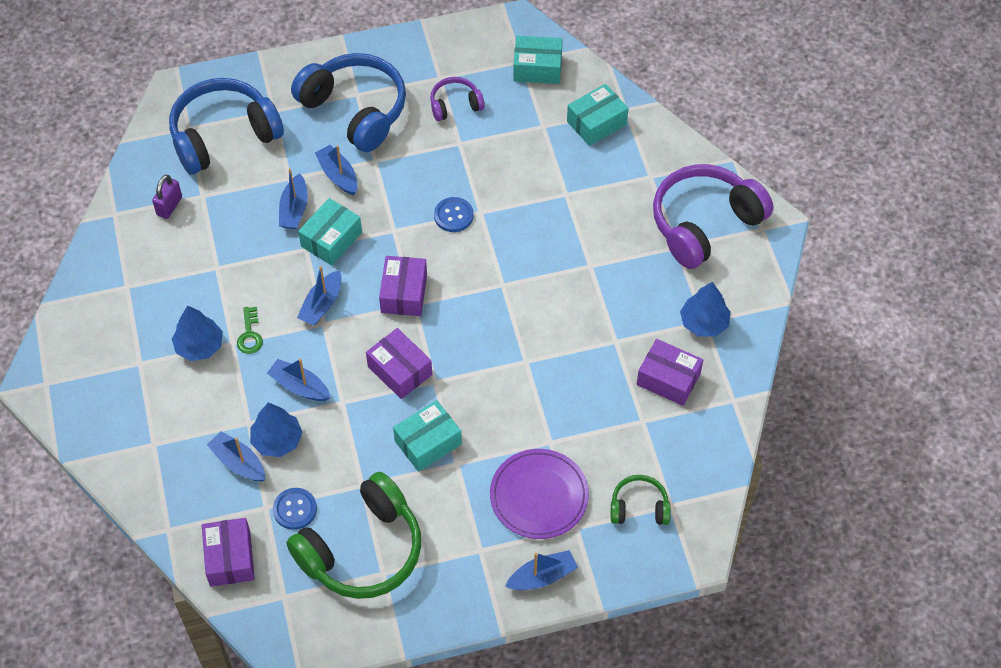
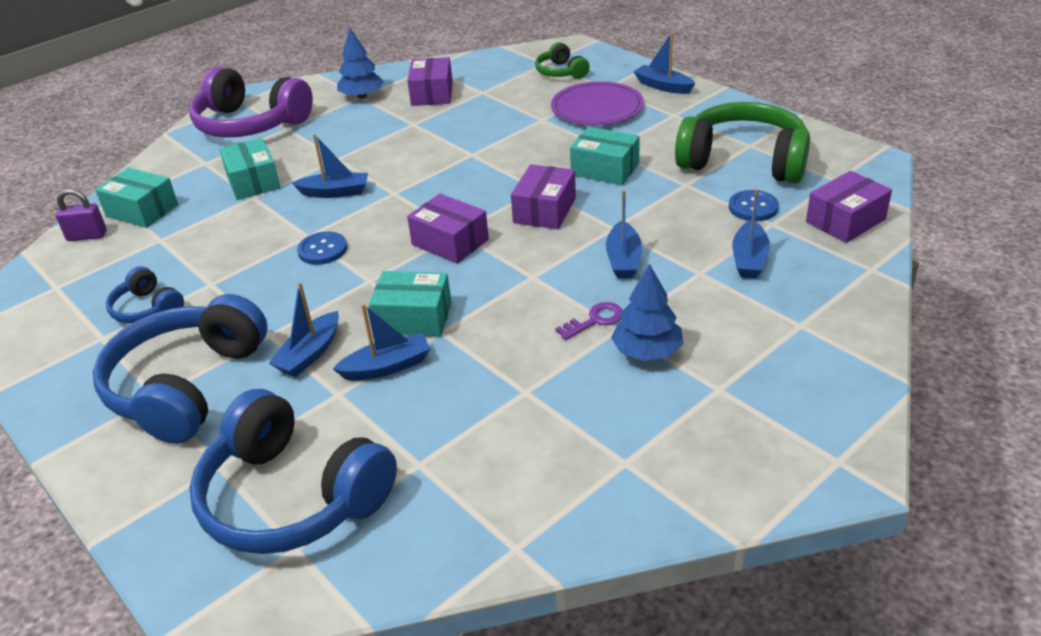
camera: 115 degrees left, 20 degrees down
(169, 206) = (459, 490): purple padlock -> purple padlock (87, 236)
(250, 334) = (595, 320): green key -> purple key
(277, 440) = (697, 247): blue tree -> none
(322, 304) = (509, 287): blue boat -> blue boat (335, 192)
(404, 293) = (450, 242): purple box -> purple box turned 60 degrees clockwise
(455, 105) = (147, 309): purple headphones -> blue headphones
(537, 68) = (65, 272): turquoise box -> turquoise box (253, 182)

